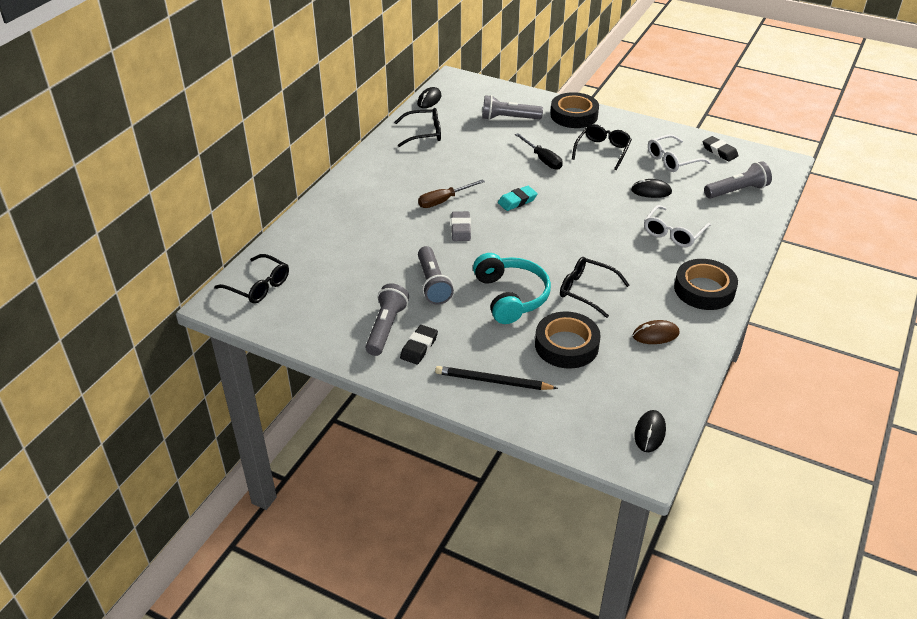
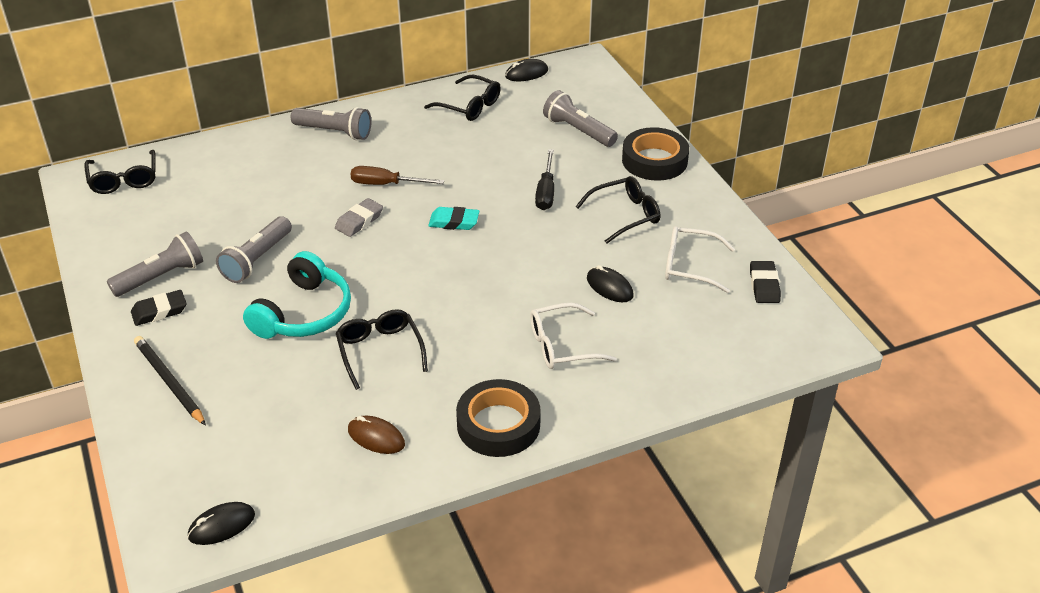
camera: 40 degrees right, 0 degrees up
(566, 345) = (280, 392): black tape -> none
(737, 191) = (711, 341): grey flashlight -> grey flashlight (334, 132)

